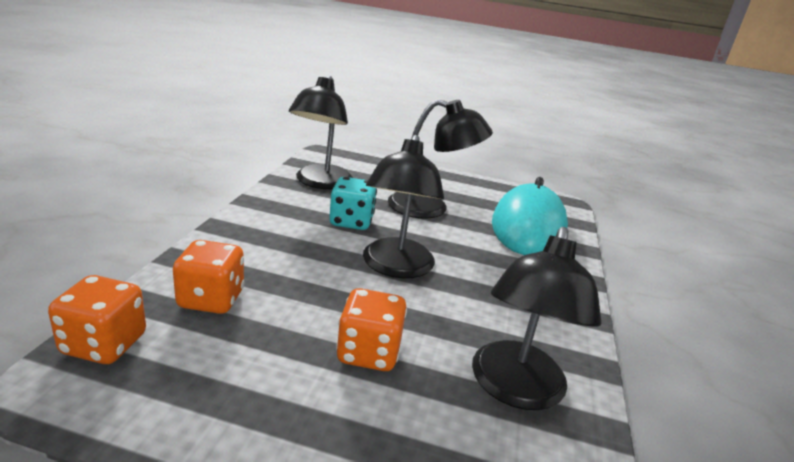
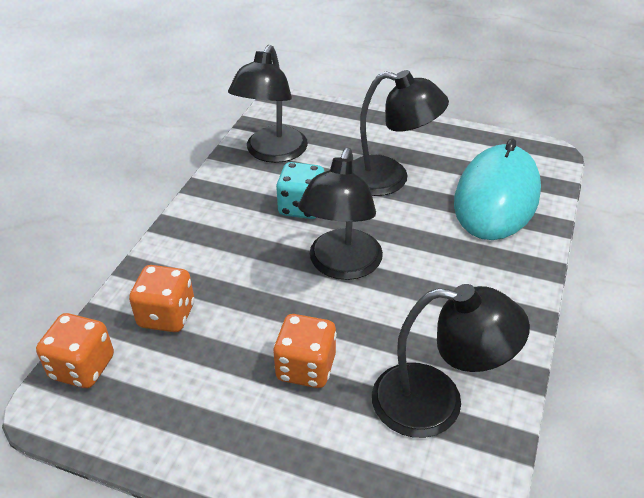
camera: 10 degrees right, 15 degrees up
(515, 389) = (436, 402): black lamp -> black lamp turned 105 degrees counterclockwise

